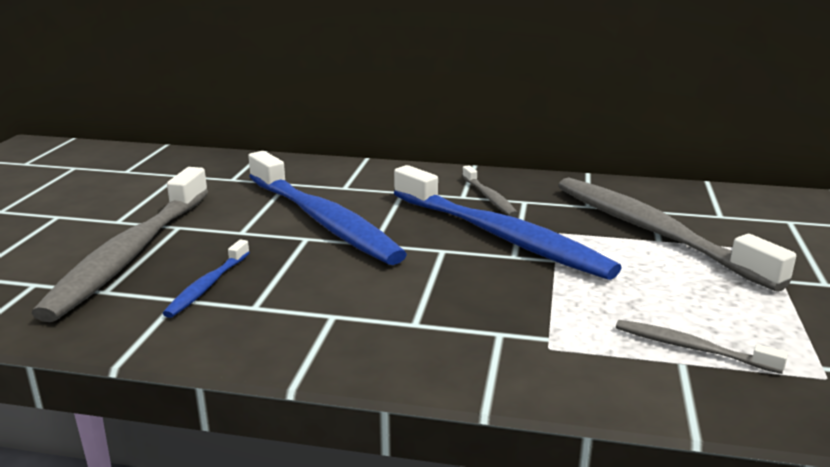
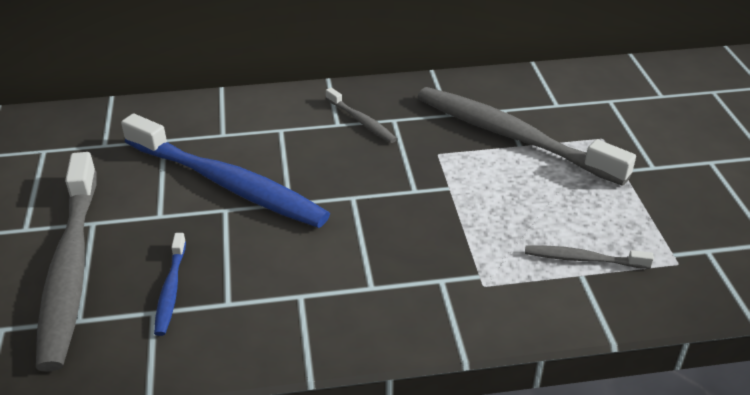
camera: 20 degrees left, 15 degrees up
(500, 236) = (393, 169): blue toothbrush -> none

